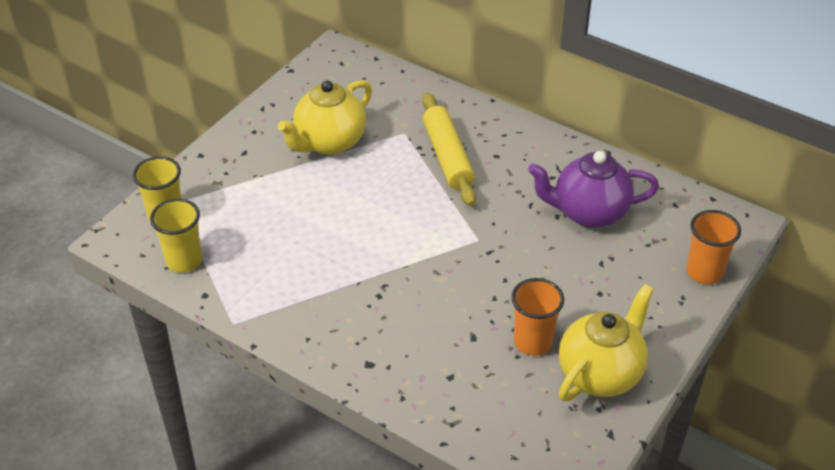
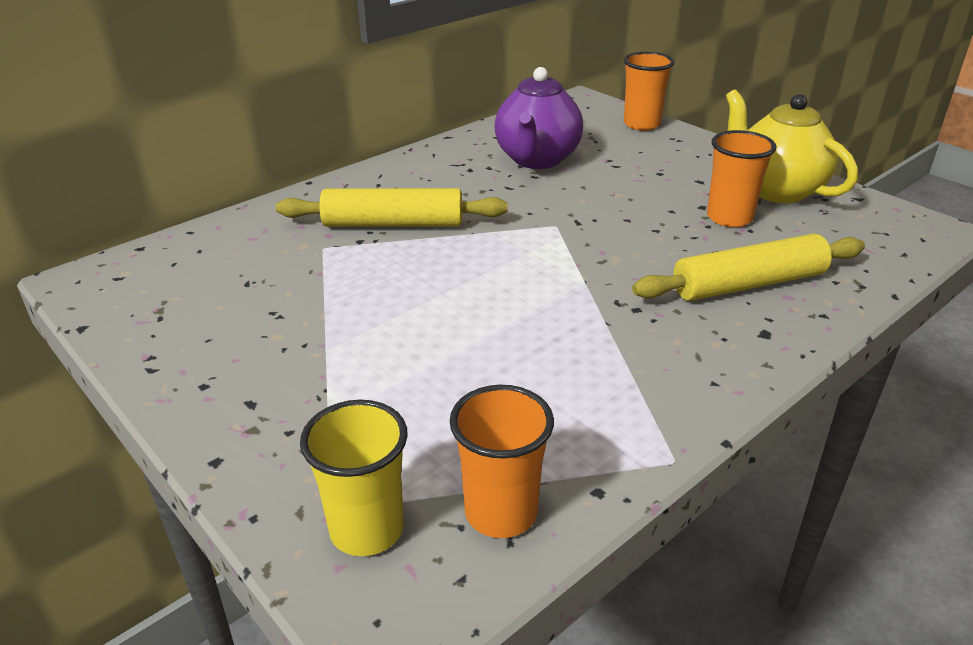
camera: 75 degrees left, 10 degrees down
(184, 261) = (501, 512): yellow cup -> orange cup
(329, 143) = (295, 311): yellow teapot -> none
(430, 355) = (749, 284): none -> yellow rolling pin

